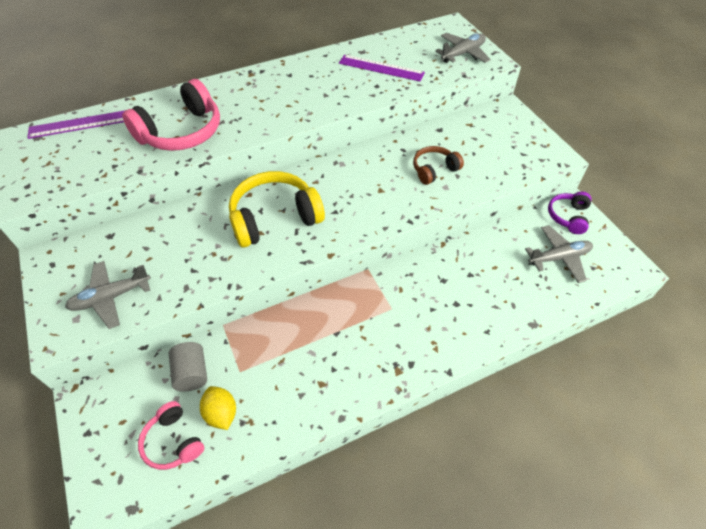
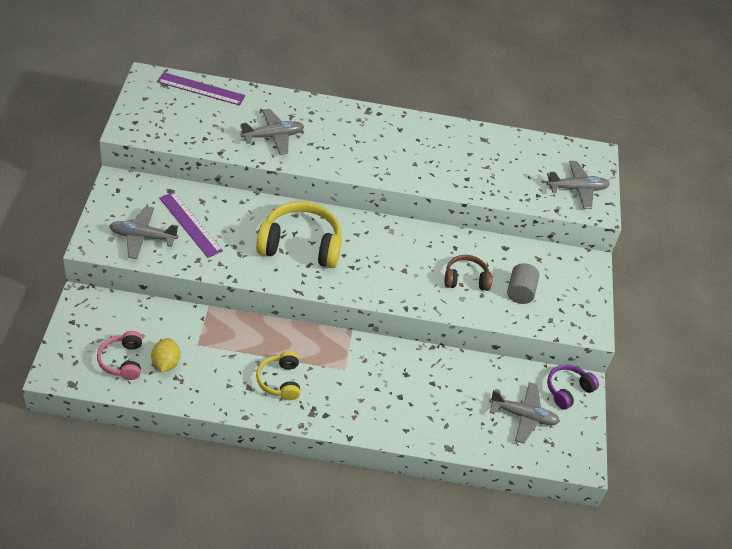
camera: 25 degrees right, 5 degrees down
(182, 132) = (273, 136): pink headphones -> grey plane
(192, 373) = (164, 325): grey cylinder -> grey cylinder (520, 292)
(345, 357) = (280, 381): none -> yellow headphones
(381, 68) = (486, 164): purple ruler -> purple ruler (190, 224)

